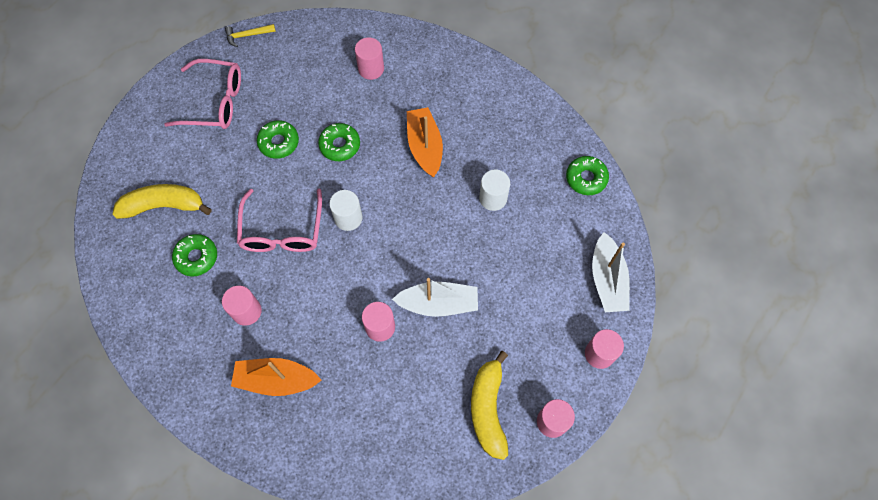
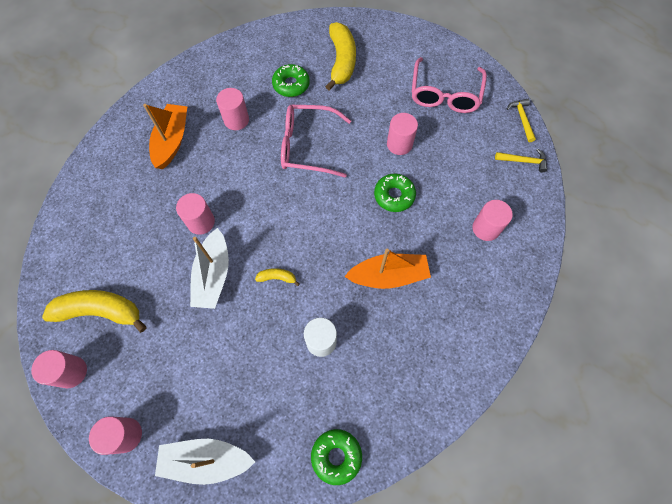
camera: 95 degrees right, 0 degrees up
(279, 142) = (399, 144): green donut -> pink cylinder
(297, 36) = (523, 161): none -> yellow hammer
(348, 218) = (314, 200): white cylinder -> none
(436, 243) = (277, 278): none -> yellow banana

